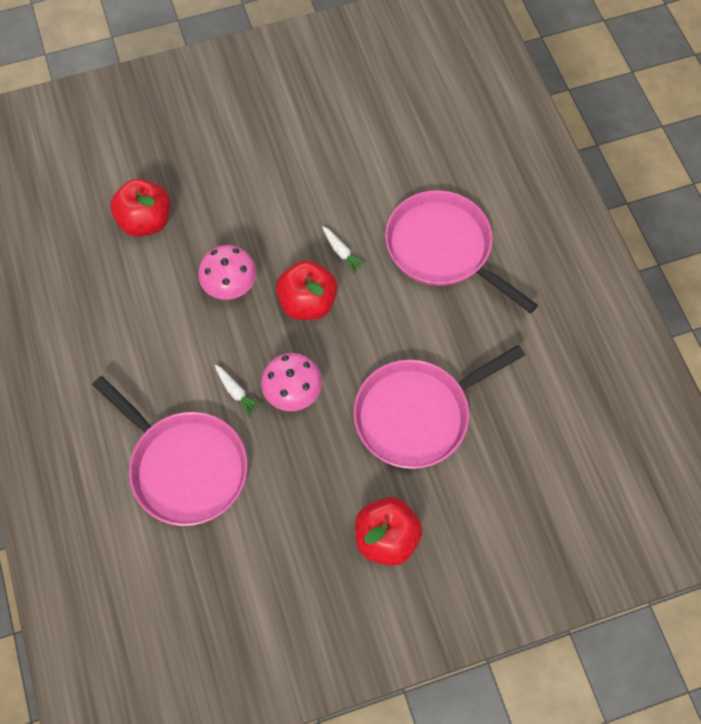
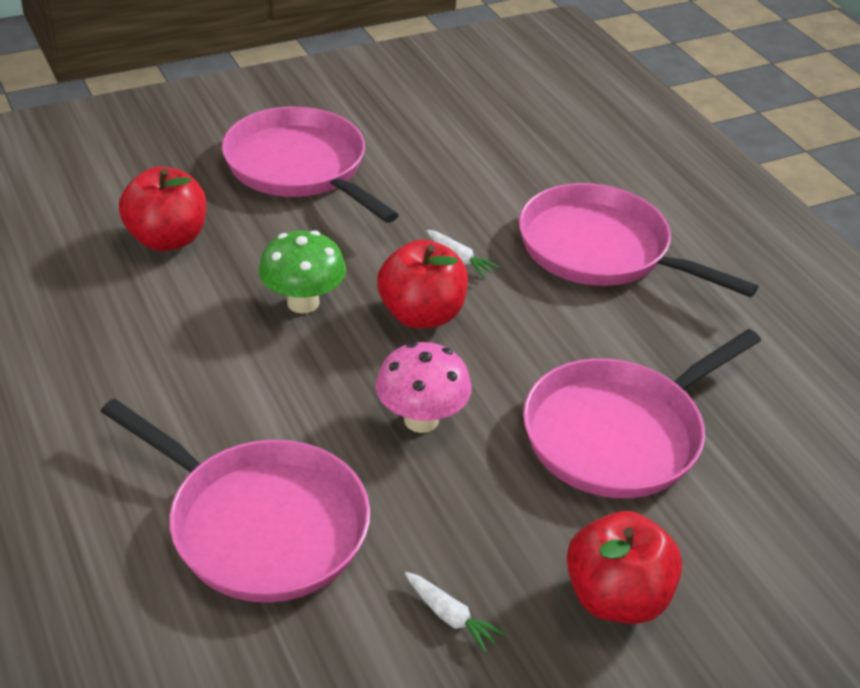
camera: 10 degrees left, 25 degrees down
(230, 287) = (303, 303): pink mushroom -> green mushroom
(236, 392) = (331, 423): white carrot -> white carrot (450, 616)
(243, 153) = (299, 167): none -> pink pan

